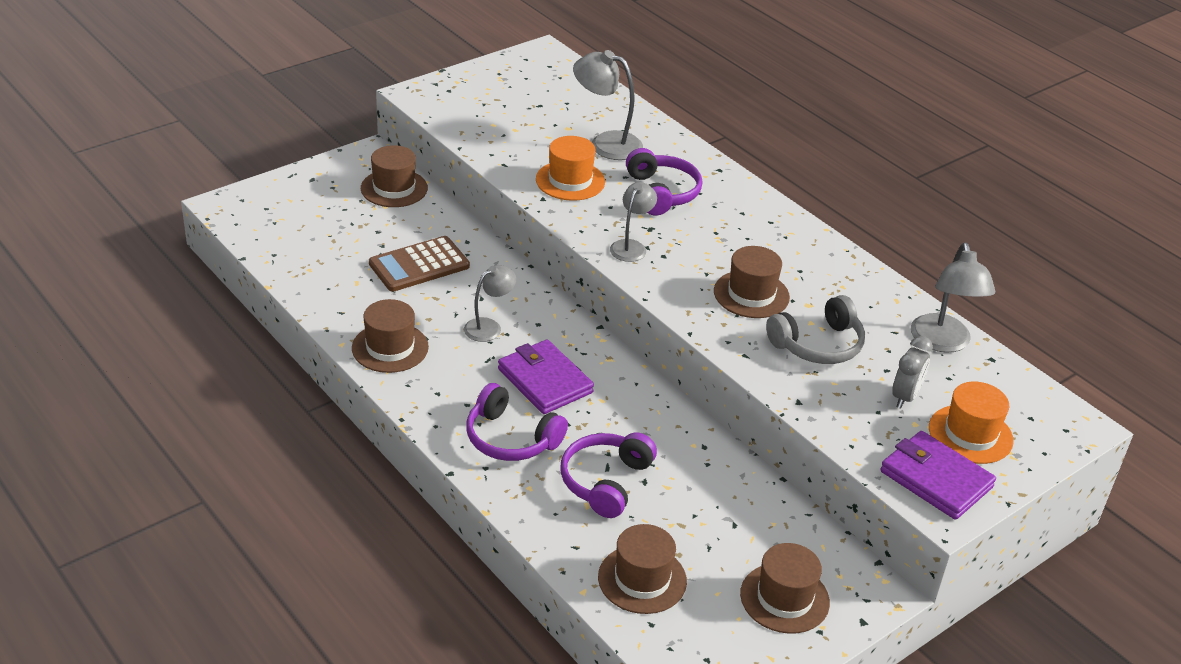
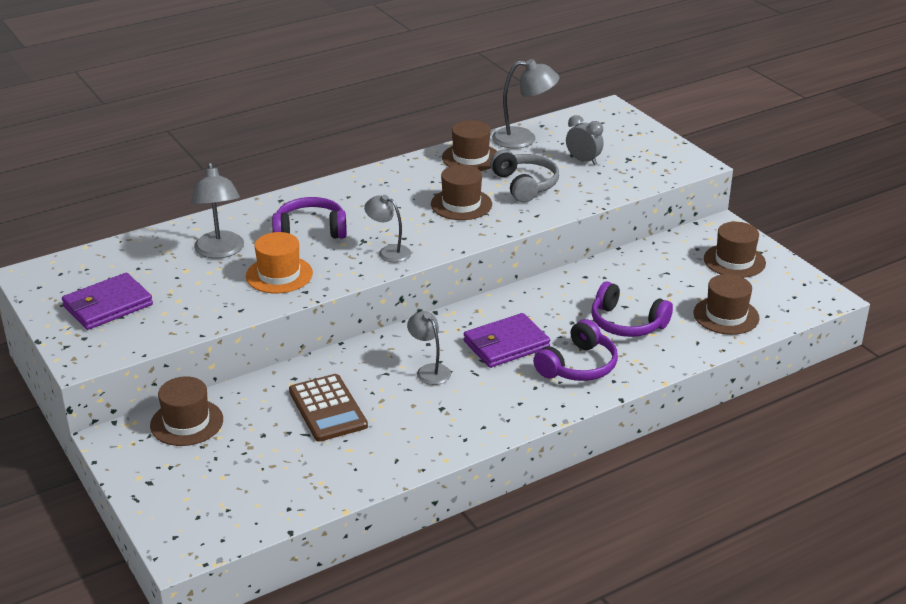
camera: 80 degrees left, 5 degrees down
(390, 348) = (454, 429): brown hat -> brown hat (470, 158)
(606, 143) = (220, 251): grey lamp -> grey lamp turned 45 degrees counterclockwise
(936, 479) = (665, 162): purple wallet -> purple wallet (108, 305)
(970, 434) = (620, 144): orange hat -> none

